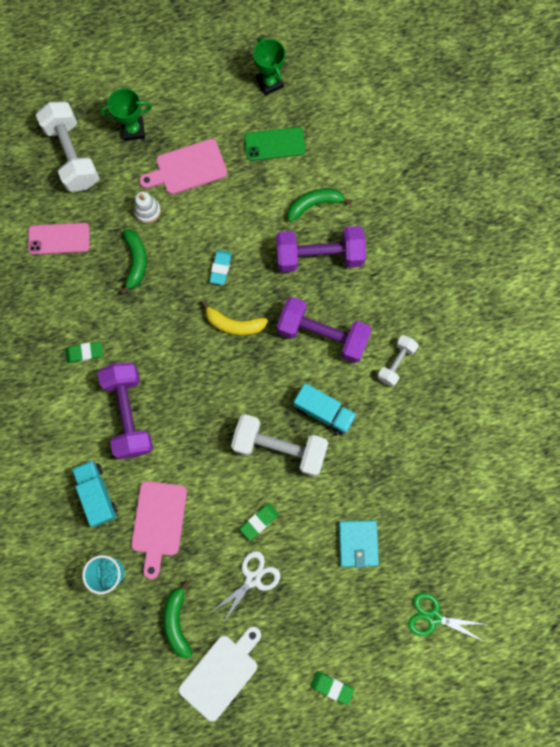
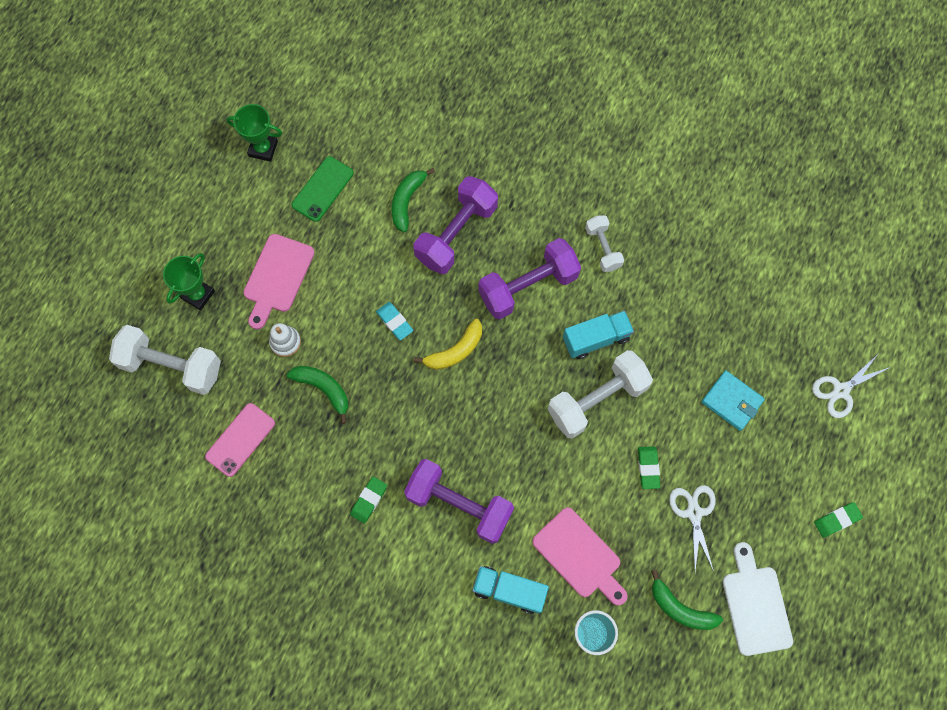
camera: 50 degrees left, 5 degrees down
(433, 617) = (840, 391): green scissors -> white scissors

